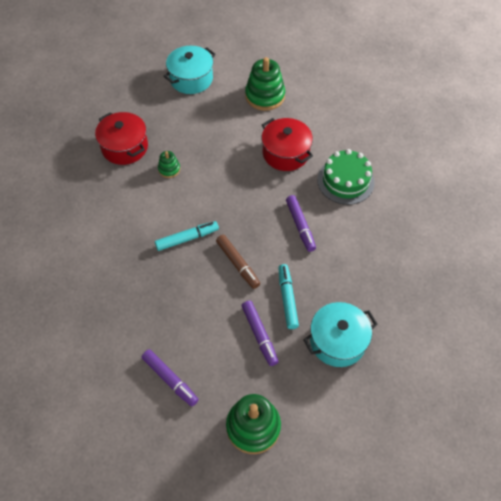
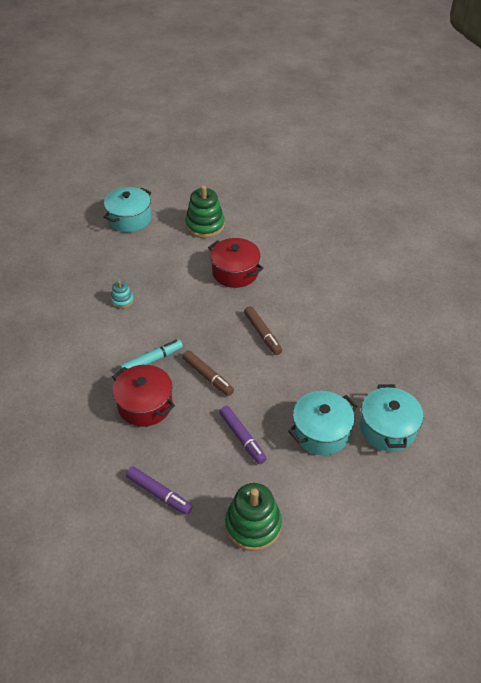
camera: 10 degrees left, 10 degrees down
(124, 147) = (73, 286): red pot -> red pot (145, 404)
(169, 169) = (122, 300): green stacking toy -> turquoise stacking toy
(287, 298) = (263, 400): turquoise marker -> none
(300, 226) = (262, 334): purple marker -> brown marker
(345, 181) = (298, 289): green cake -> none
(405, 348) = (387, 428): none -> turquoise pot

